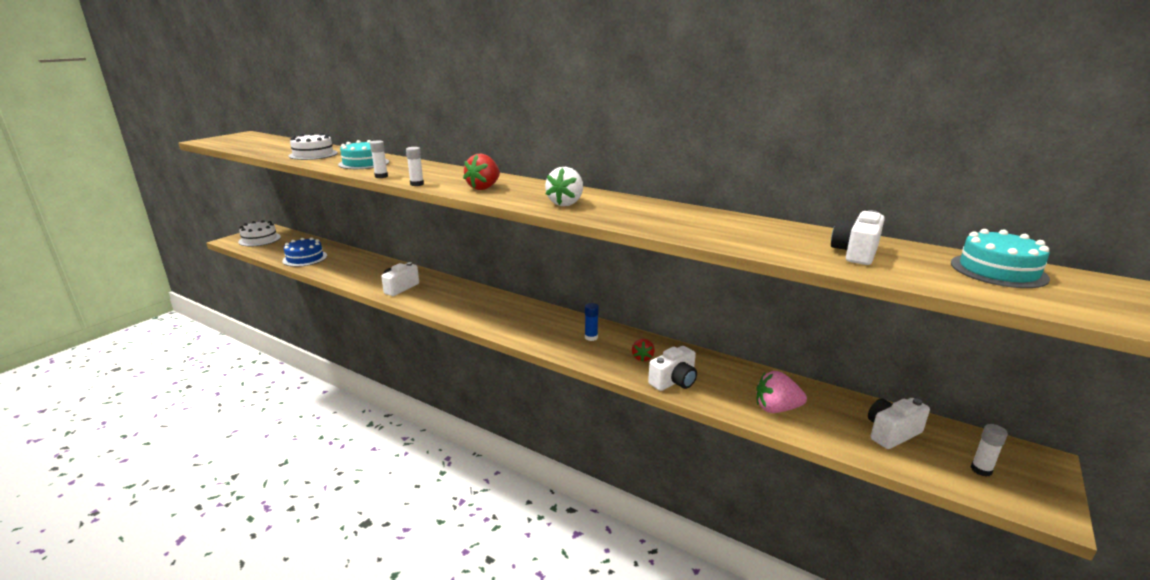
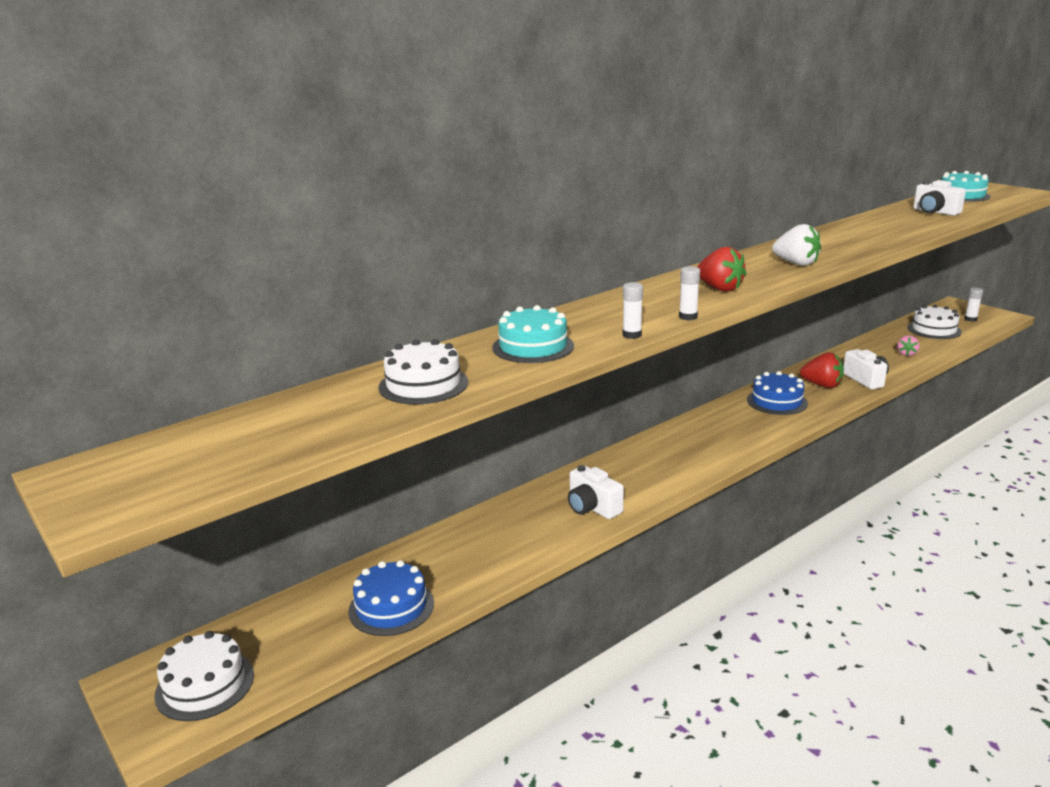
camera: 70 degrees left, 0 degrees up
(591, 337) = (777, 401): blue glue stick -> blue cake
(642, 358) = (822, 385): red strawberry -> red strawberry, size x1.62
(776, 409) = (906, 354): pink strawberry -> pink strawberry, size x0.62
(891, 433) = (934, 330): white camera -> white cake

